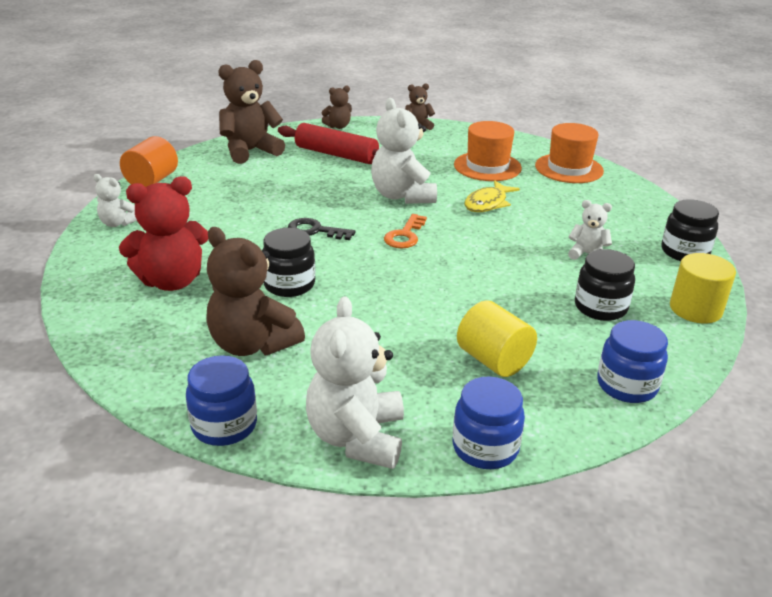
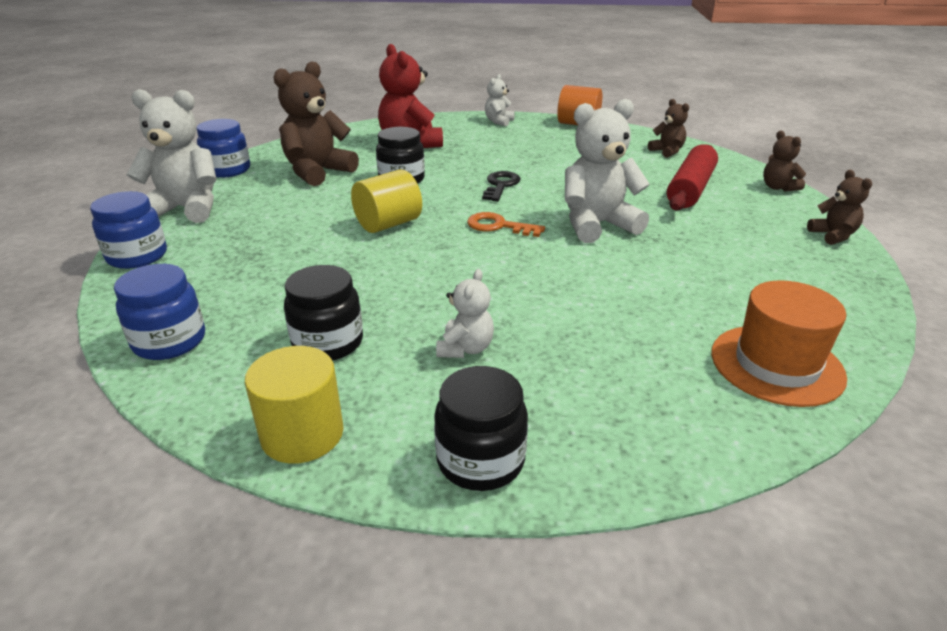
camera: 90 degrees right, 0 degrees up
(250, 151) = (667, 151): brown teddy bear -> brown teddy bear, size x0.52
(487, 166) = (726, 285): orange hat -> none
(487, 203) = (600, 279): yellow fish -> none
(493, 360) = (252, 266): yellow cylinder -> yellow cylinder (388, 224)

